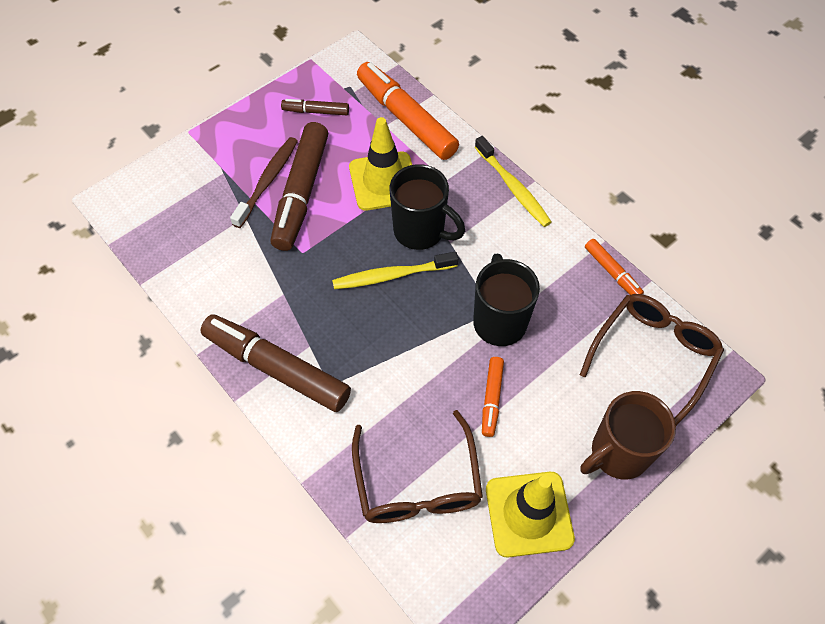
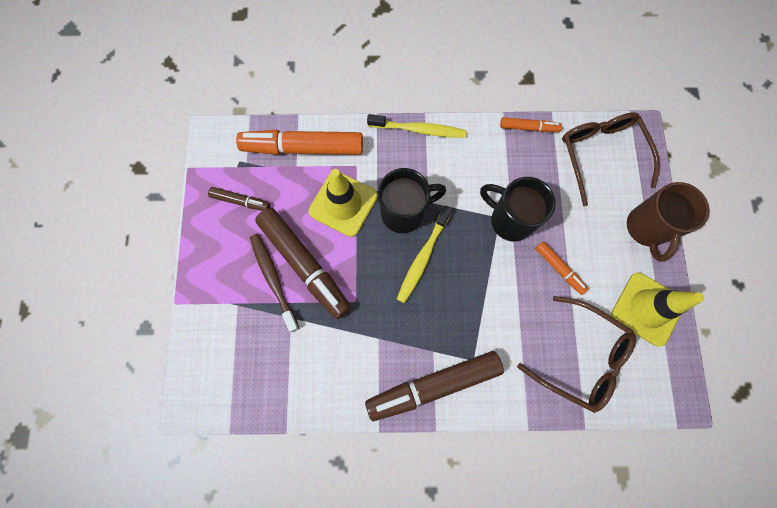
camera: 50 degrees left, 15 degrees up
(316, 111) = (241, 201): brown marker -> brown marker turned 120 degrees counterclockwise

